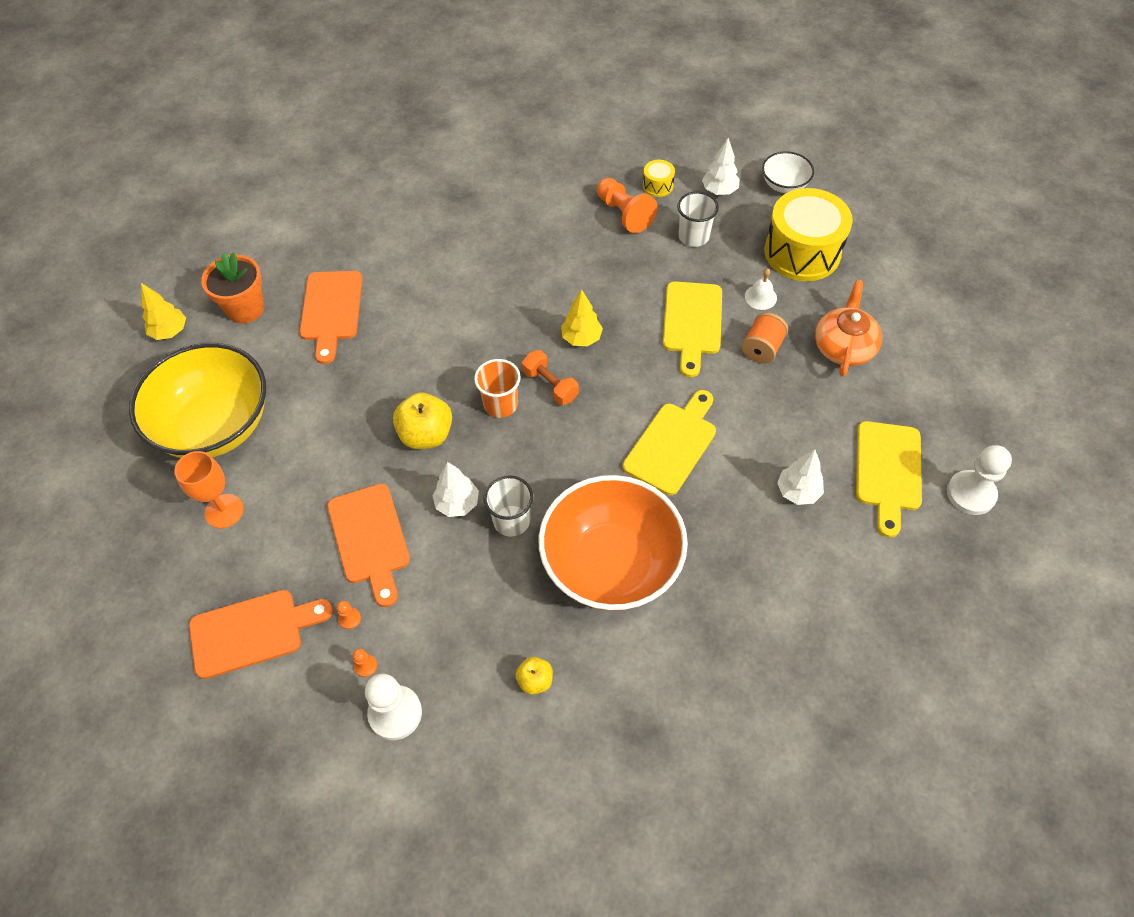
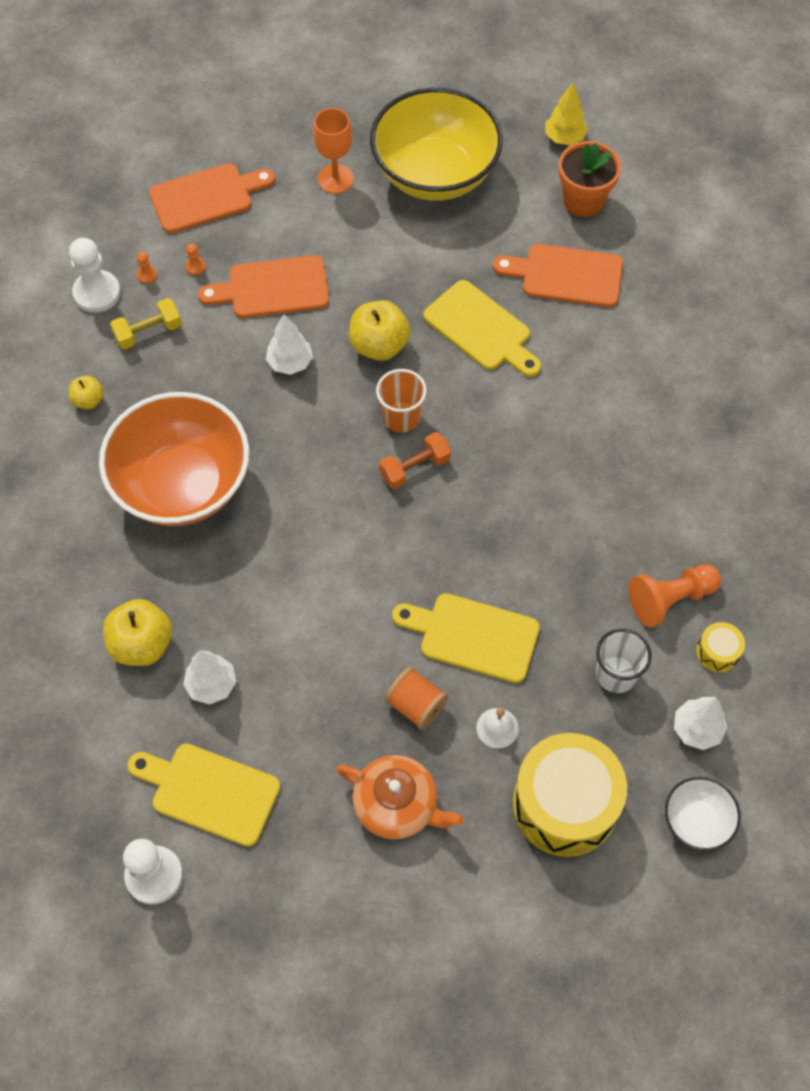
camera: 100 degrees right, 5 degrees up
(252, 632) = (206, 197): orange cutting board -> orange cutting board turned 105 degrees counterclockwise
(440, 644) = (148, 332): none -> yellow dumbbell
(511, 520) = (257, 406): white cup -> none
(581, 338) = (474, 511): yellow tree -> none
(672, 444) = (306, 573): yellow cutting board -> yellow cutting board (481, 329)
(781, 556) = (142, 644): none -> yellow apple

